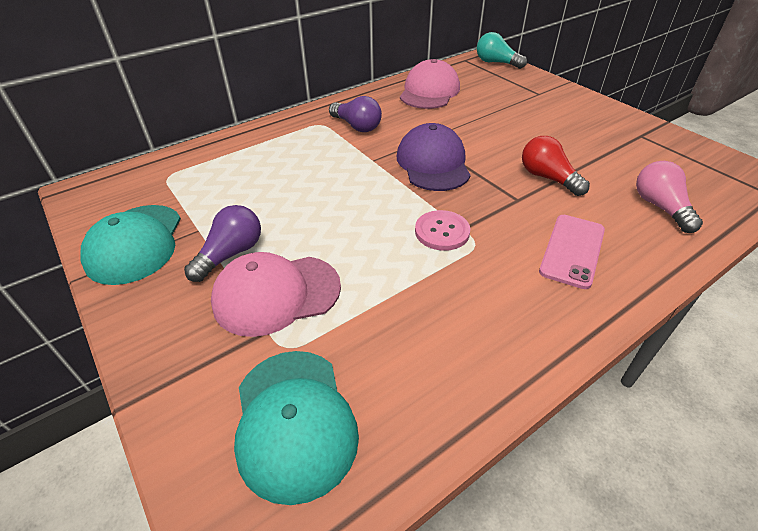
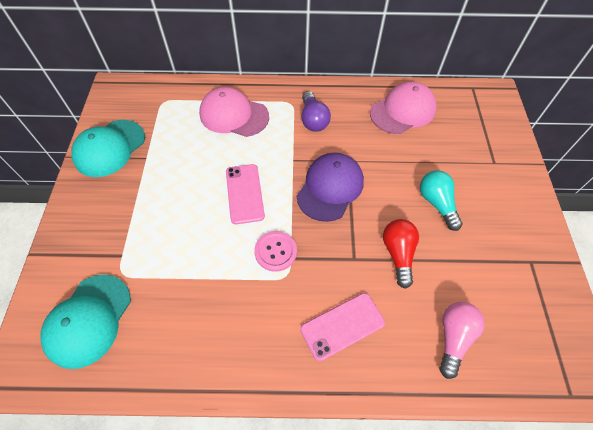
camera: 35 degrees right, 15 degrees up
(231, 254) = (147, 188): purple light bulb -> none
(276, 294) = (145, 234): pink cap -> pink cap (234, 115)
(354, 205) = (245, 193): none -> pink phone
(496, 63) = (497, 105): turquoise light bulb -> turquoise light bulb (437, 203)

